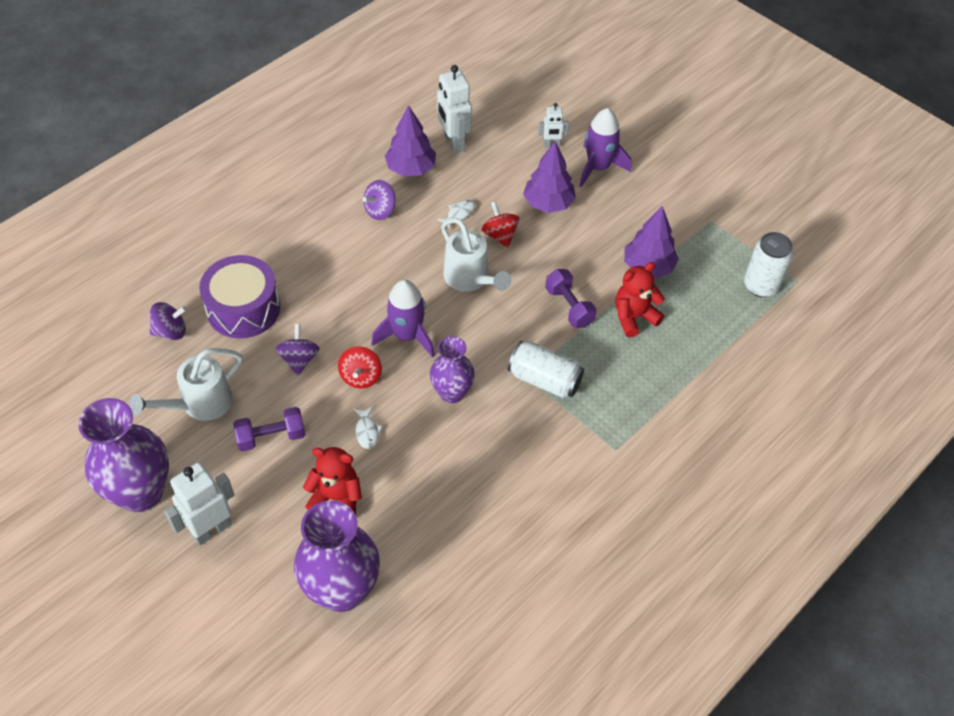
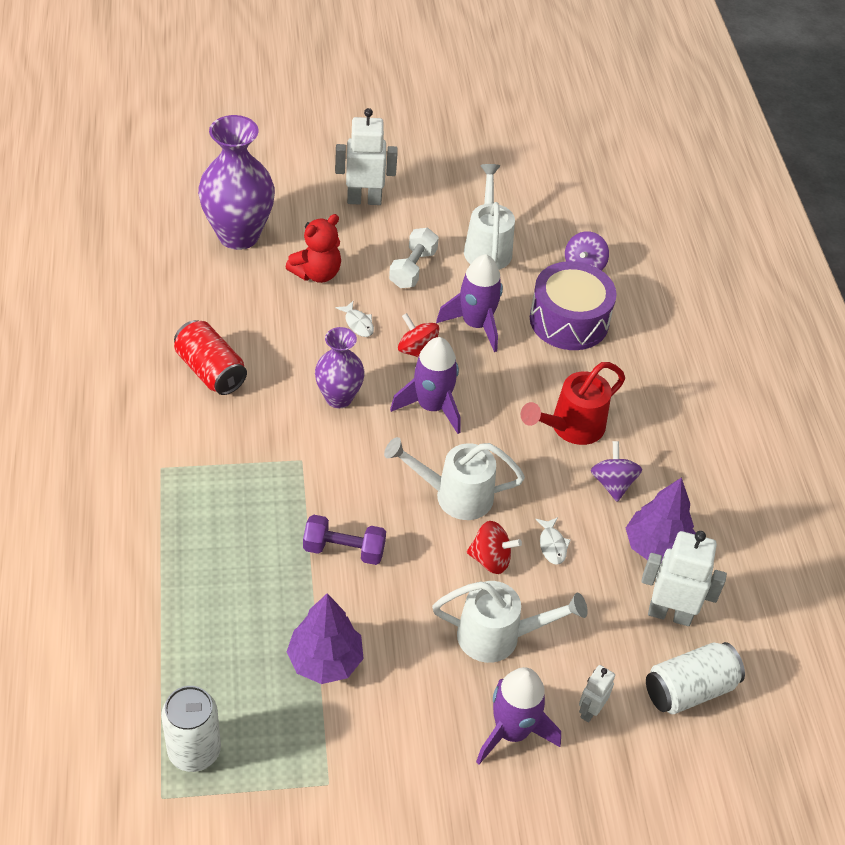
camera: 125 degrees right, 5 degrees down
(141, 493) = (435, 182): purple vase -> none
(211, 529) = (364, 200): white robot -> white robot turned 90 degrees counterclockwise
(271, 437) = (413, 269): purple dumbbell -> white dumbbell
(299, 359) = (476, 324): purple spinning top -> purple rocket
(351, 253) = (571, 427): none -> red watering can
(367, 431) = (358, 323): white fish -> white fish turned 150 degrees counterclockwise
(505, 489) = (210, 371): none -> red can
(544, 380) = (283, 470): white can -> white can (689, 689)
(548, 203) = (498, 636): purple tree -> white watering can
(634, 317) = (277, 594): red teddy bear -> none

